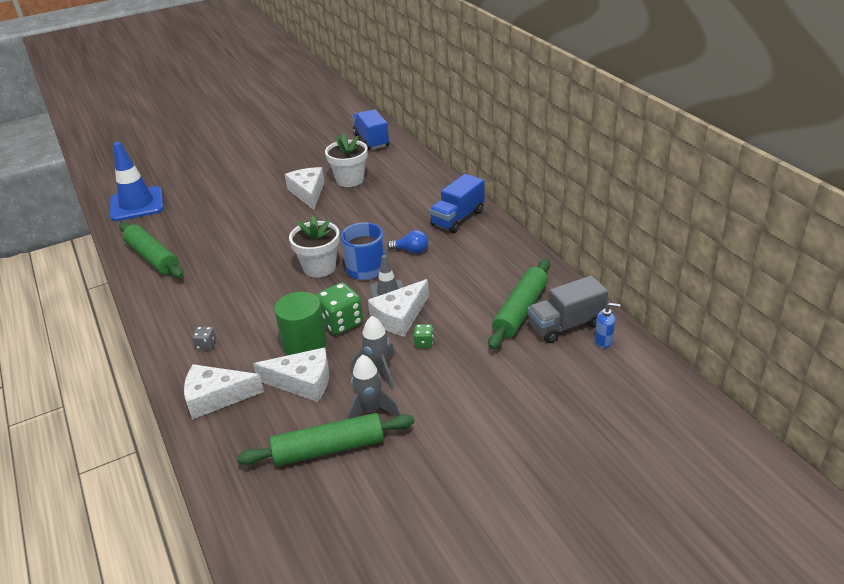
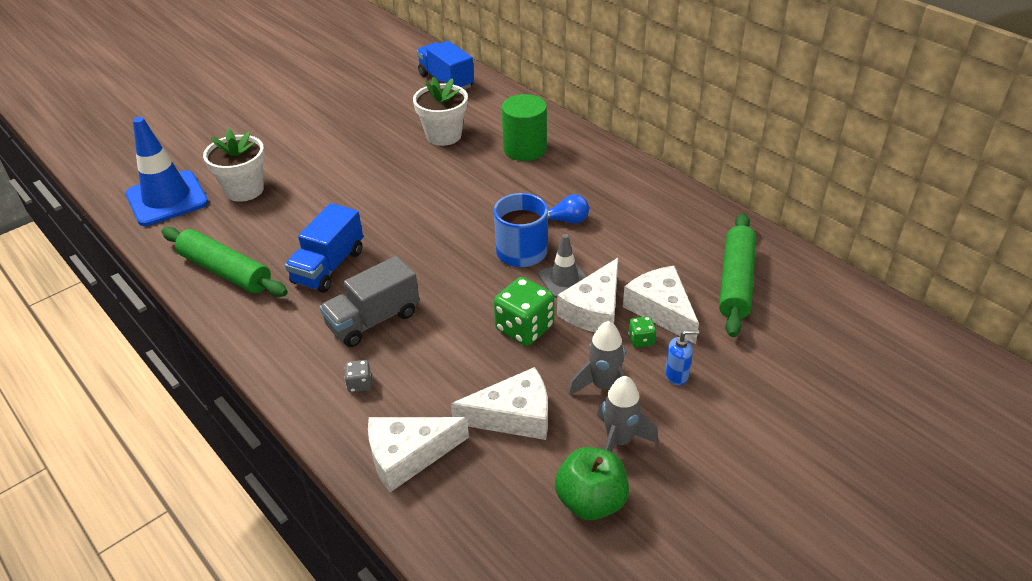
camera: 15 degrees left, 5 degrees up
(304, 344) = (491, 364): green cylinder -> green cylinder (525, 149)
(308, 193) = (397, 158): white cheese -> white cheese (661, 310)
(319, 267) = (460, 257): white flower pot -> white flower pot (244, 190)
(329, 449) = (591, 501): green rolling pin -> green apple
(457, 218) = (603, 172): blue truck -> blue truck (328, 267)
(565, 325) = (797, 293): grey truck -> grey truck (373, 320)
(603, 341) = (849, 307): blue soap dispenser -> blue soap dispenser (677, 375)

